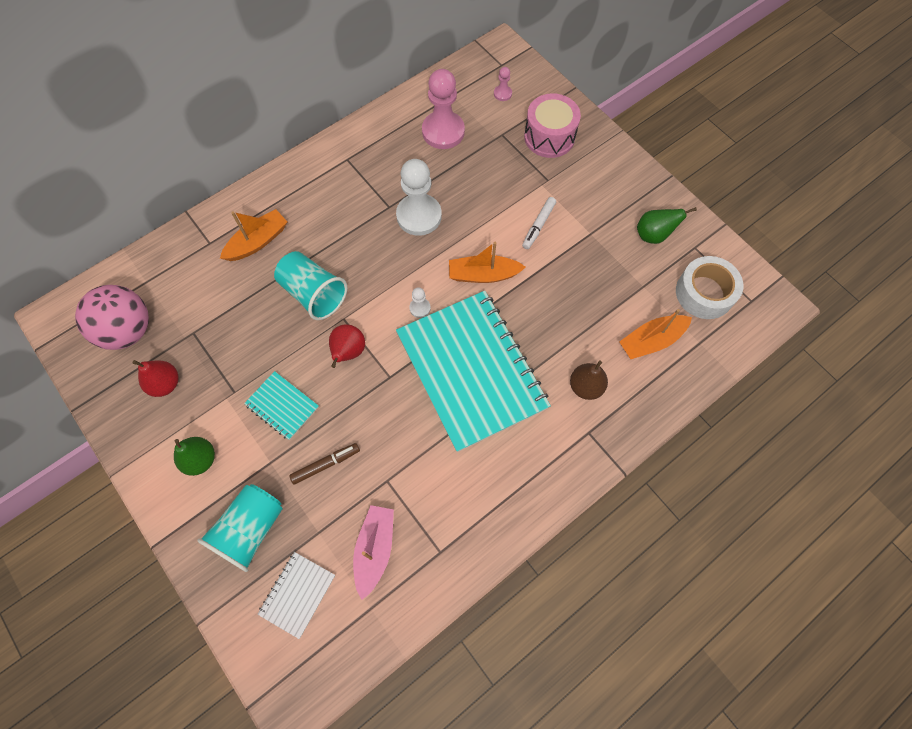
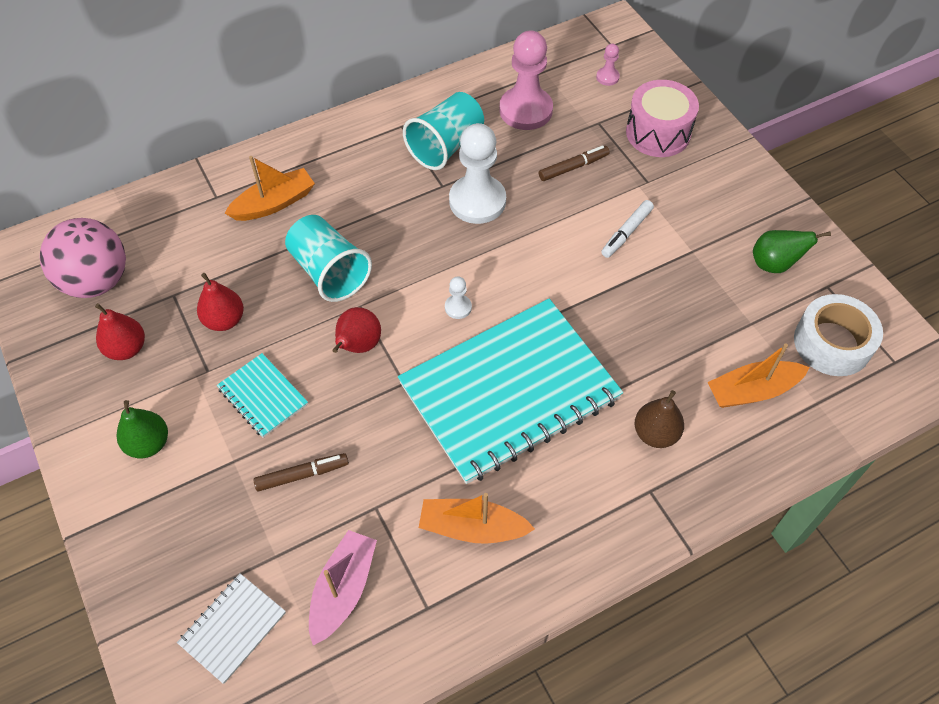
camera: 10 degrees right, 10 degrees down
(238, 347) = (224, 320): none -> red pear
(250, 529) = (191, 538): turquoise cup -> turquoise cup (446, 146)
(471, 371) = (509, 391): turquoise notebook -> turquoise notebook turned 75 degrees clockwise
(483, 275) = (545, 280): orange boat -> orange boat (472, 527)
(488, 176) = (573, 167): none -> brown marker

